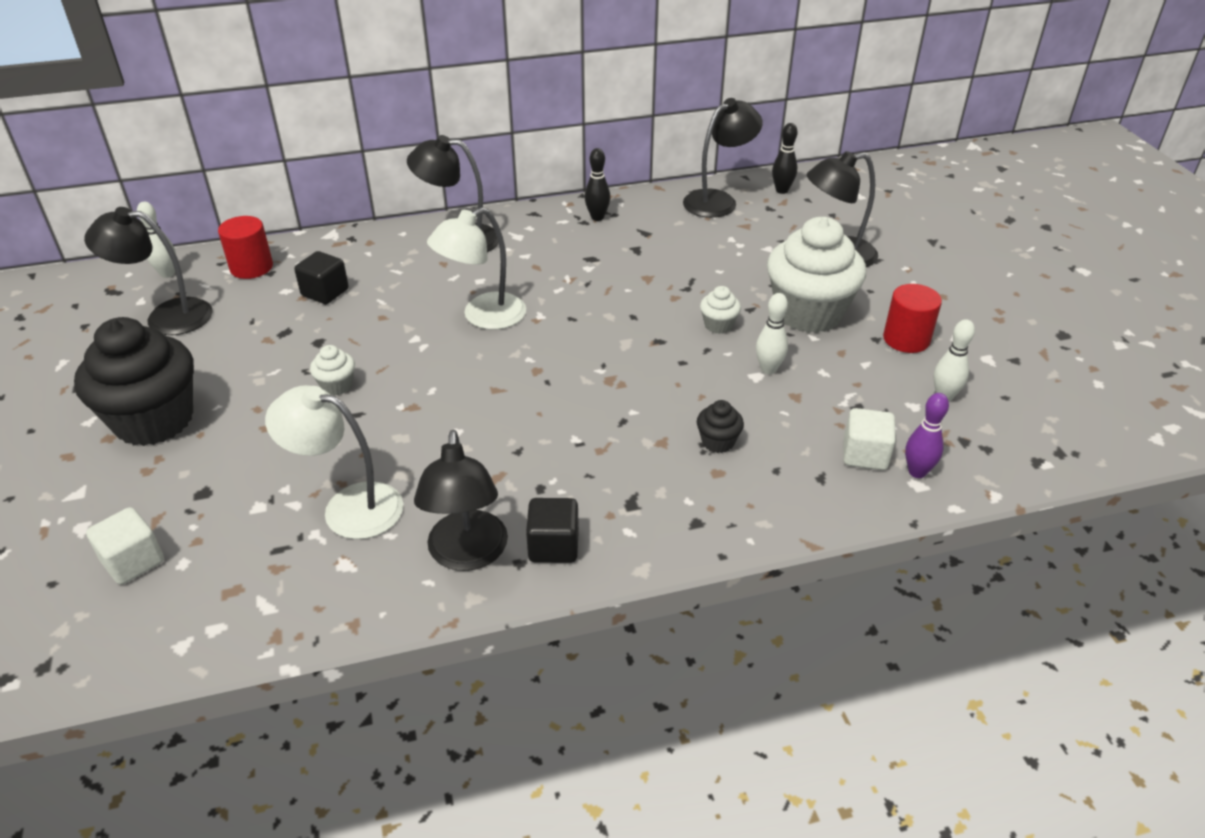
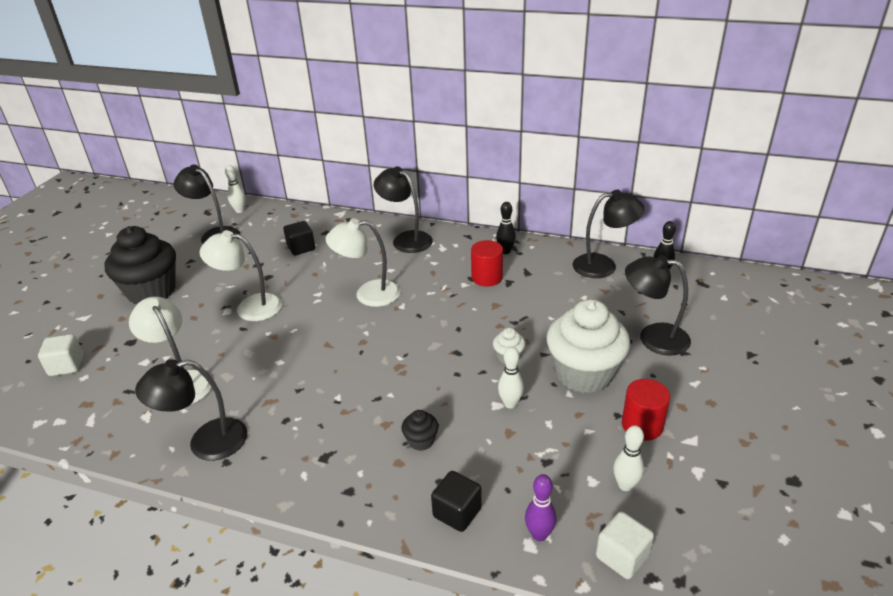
camera: 35 degrees right, 5 degrees down
(251, 267) = (281, 220): red cylinder -> red cylinder (487, 277)
(337, 385) = (250, 307): white cupcake -> white lamp
(467, 555) = (206, 442): black lamp -> black lamp turned 45 degrees clockwise
(553, 546) = (253, 461): black cube -> black cube (457, 512)
(865, 455) = (513, 501): white cube -> white cube (622, 556)

